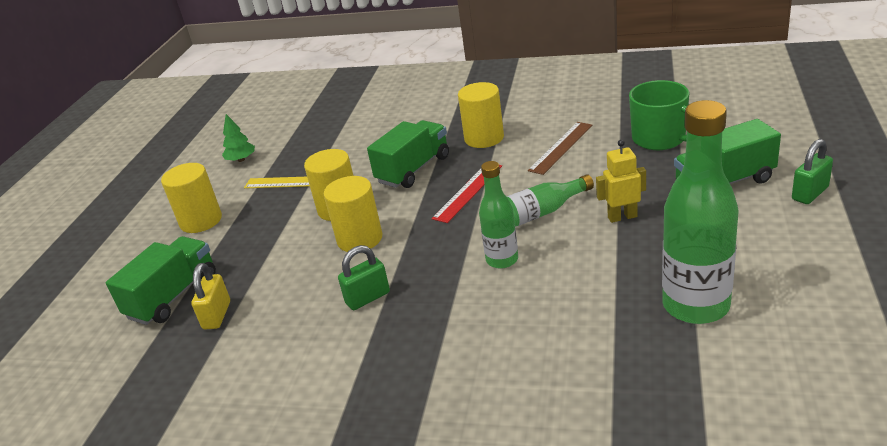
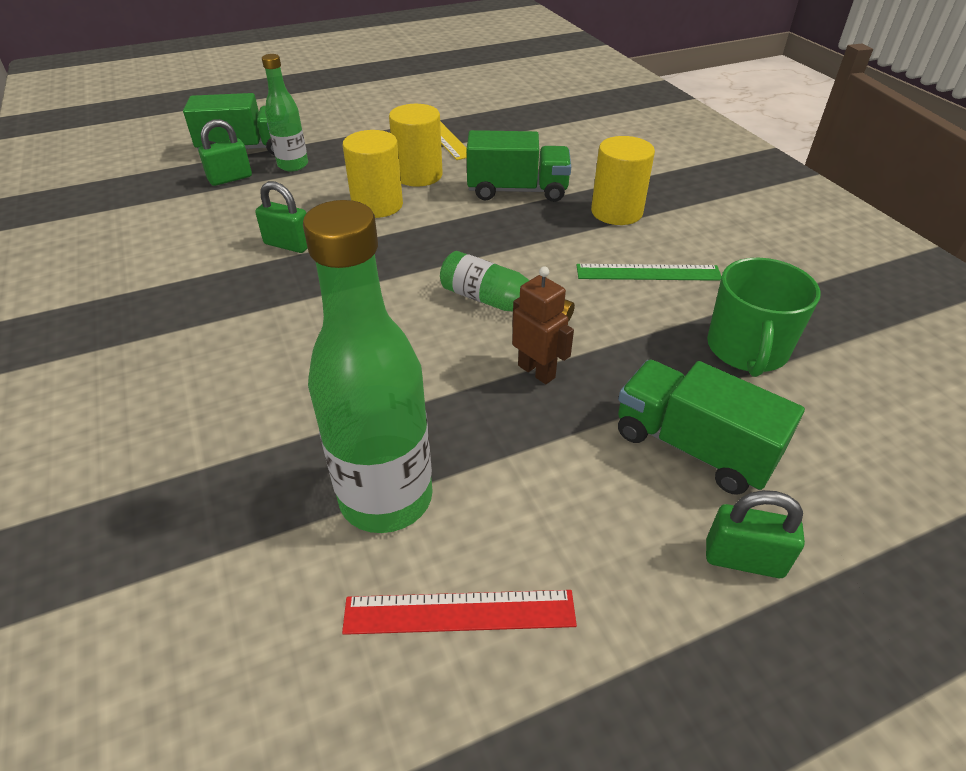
camera: 50 degrees right, 10 degrees up
(201, 221) = (355, 118): yellow cylinder -> none
(217, 315) = (230, 178): yellow padlock -> green padlock
(241, 160) = (459, 98): green tree -> none
(468, 191) = (503, 239): red ruler -> red ruler (459, 612)
(502, 260) = (393, 306): green bottle -> green bottle (293, 165)
(561, 147) = (648, 273): brown ruler -> green ruler
(622, 217) = (537, 371): yellow robot -> brown robot

